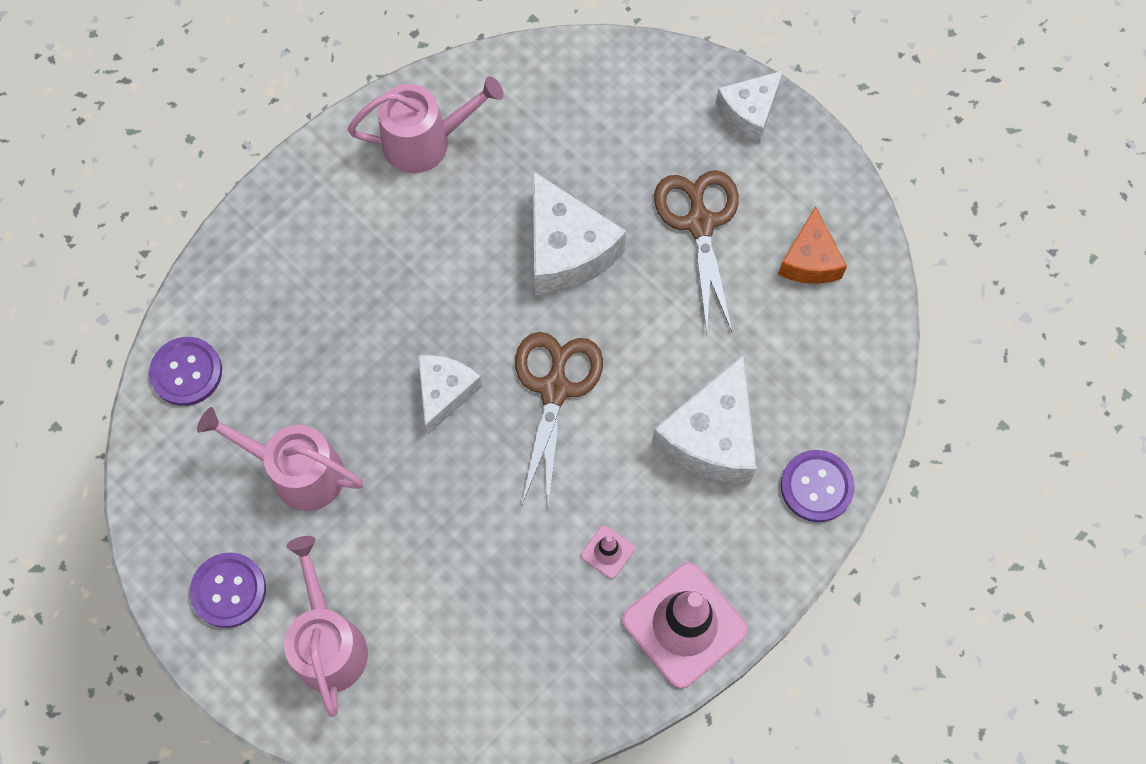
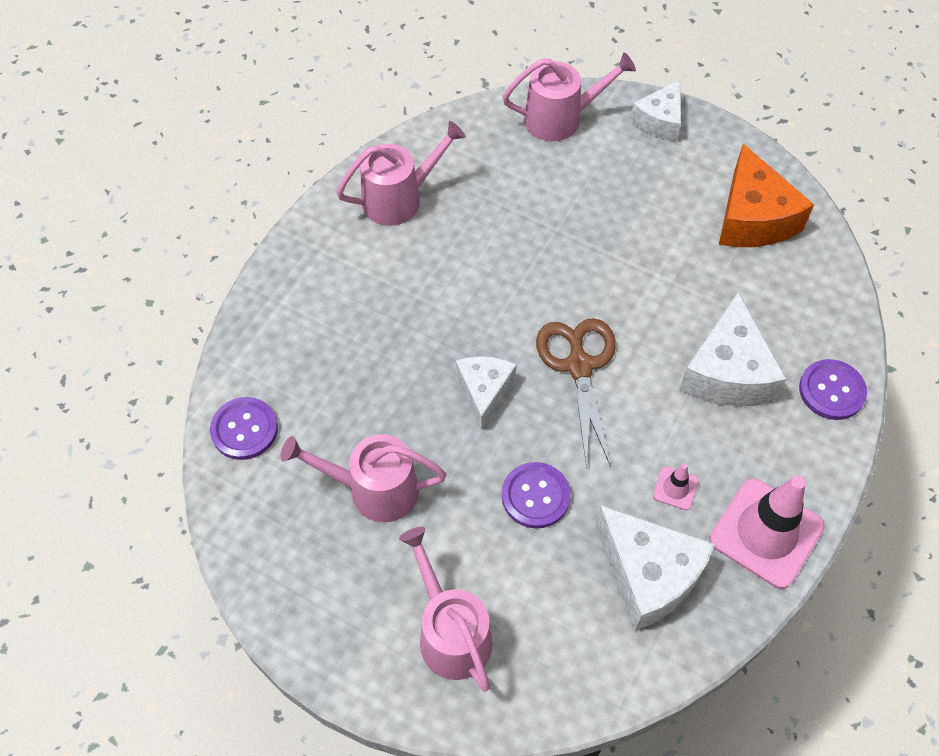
camera: 15 degrees left, 10 degrees down
(228, 590) = (341, 610): purple button -> purple button (535, 496)
(567, 250) = (549, 254): white cheese -> white cheese (648, 574)
(636, 82) = (560, 118): none -> pink watering can
(699, 223) = (652, 210): brown scissors -> none
(810, 260) = (753, 218): orange cheese -> orange cheese, size x1.59

